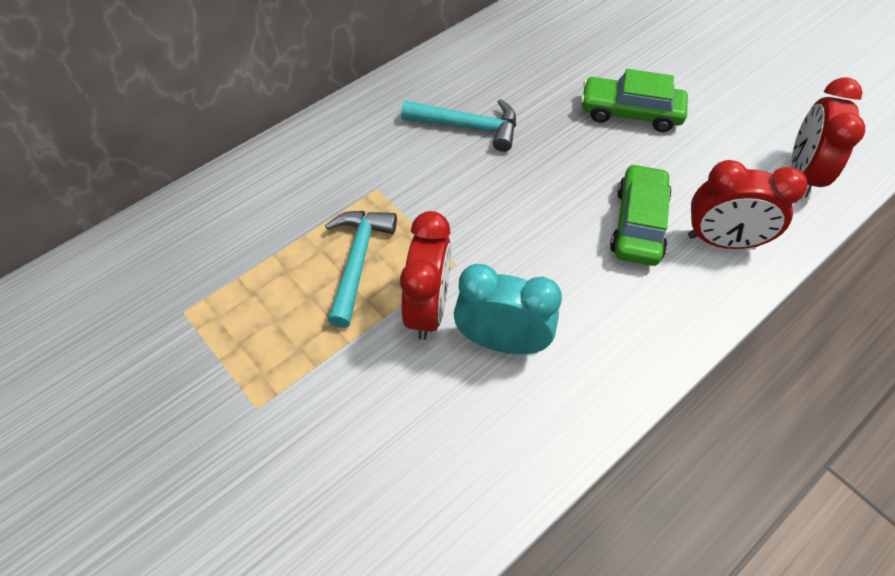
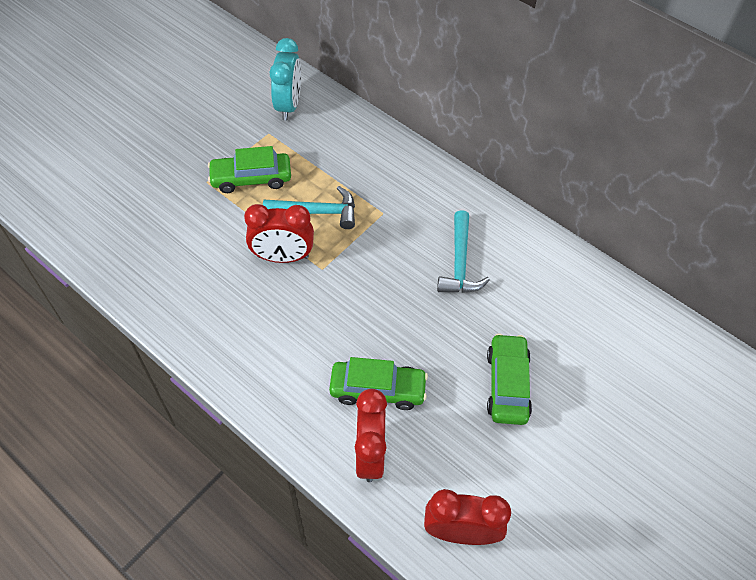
camera: 80 degrees right, 0 degrees up
(270, 341) = (251, 178): none -> green car
(502, 341) = (260, 302): turquoise clock -> turquoise clock (288, 105)

